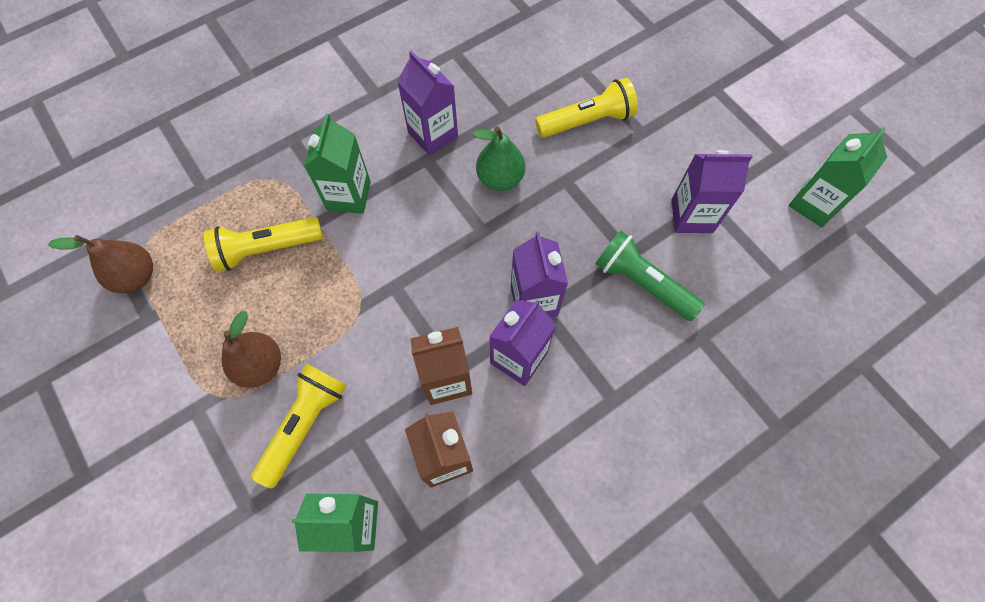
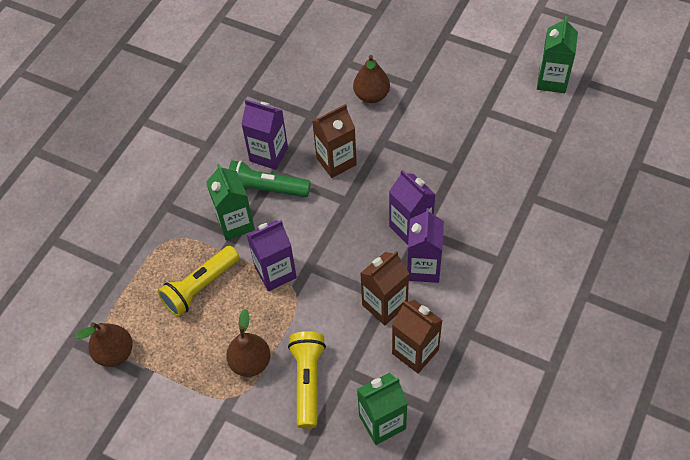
camera: 25 degrees left, 10 degrees down
(500, 179) = (336, 161): green pear -> brown carton
(587, 121) = (371, 96): yellow flashlight -> brown pear
(642, 283) = (474, 182): green flashlight -> green flashlight (266, 189)
(692, 216) = (480, 125): purple carton -> purple carton (275, 272)

